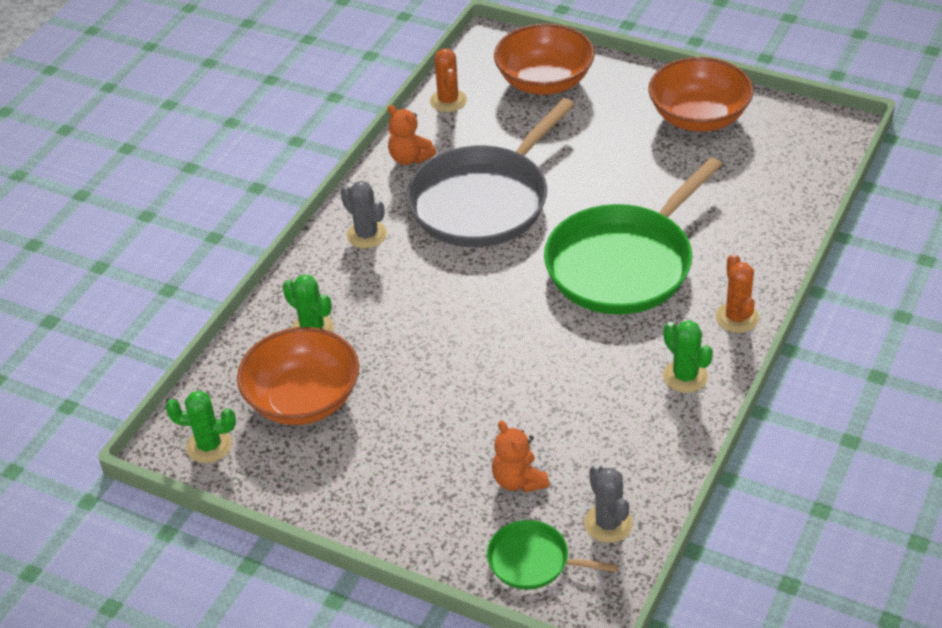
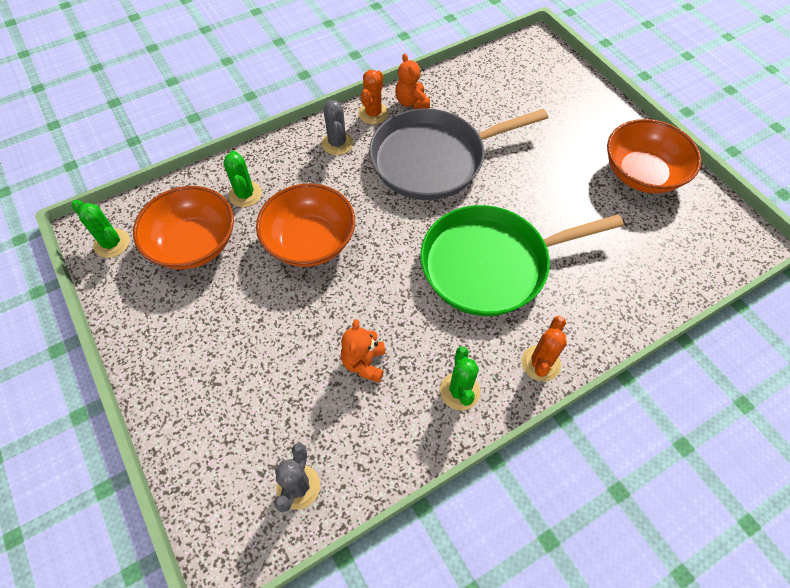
camera: 30 degrees right, 15 degrees up
(448, 101) = (471, 73): orange cactus -> orange cactus (373, 113)
(519, 480) = (269, 402): orange teddy bear -> orange teddy bear (364, 363)
(533, 561) = (220, 481): green pan -> none
(544, 81) = (549, 90): orange bowl -> orange bowl (310, 241)

